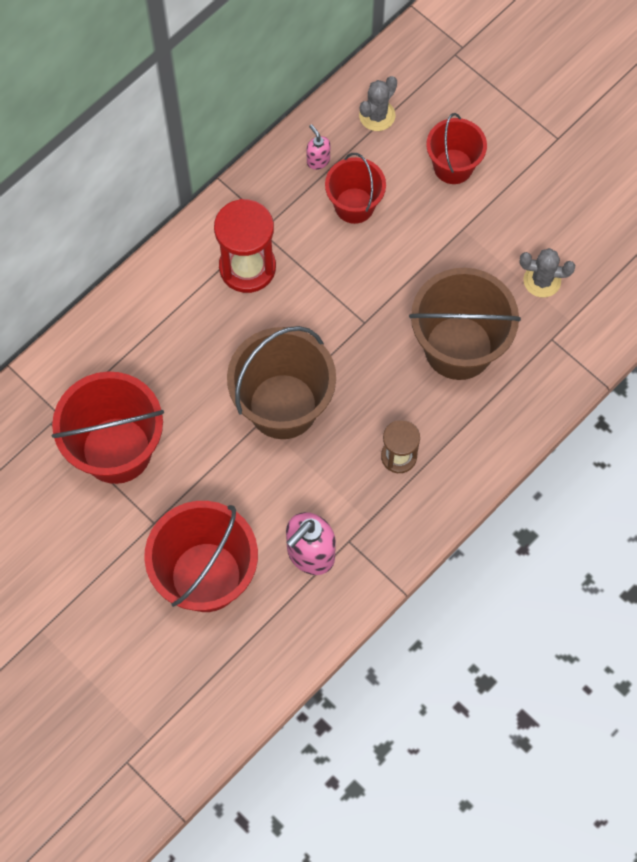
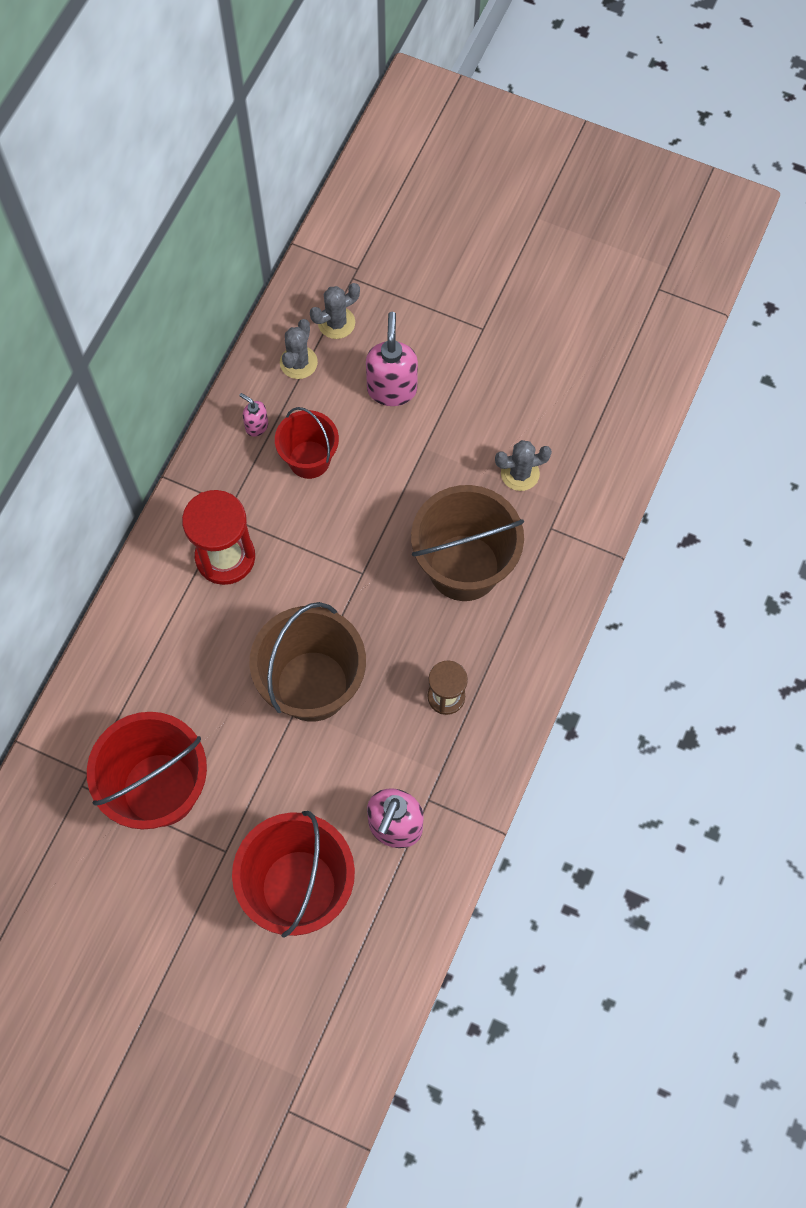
camera: 20 degrees left, 0 degrees up
(425, 90) = (336, 323): none -> grey cactus
(453, 166) = (392, 389): red bucket -> pink soap dispenser

